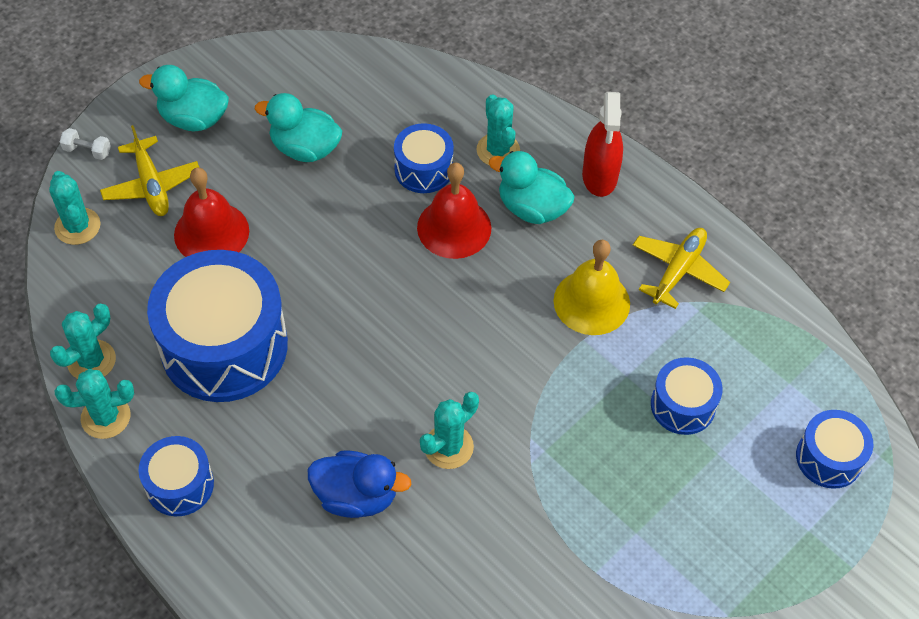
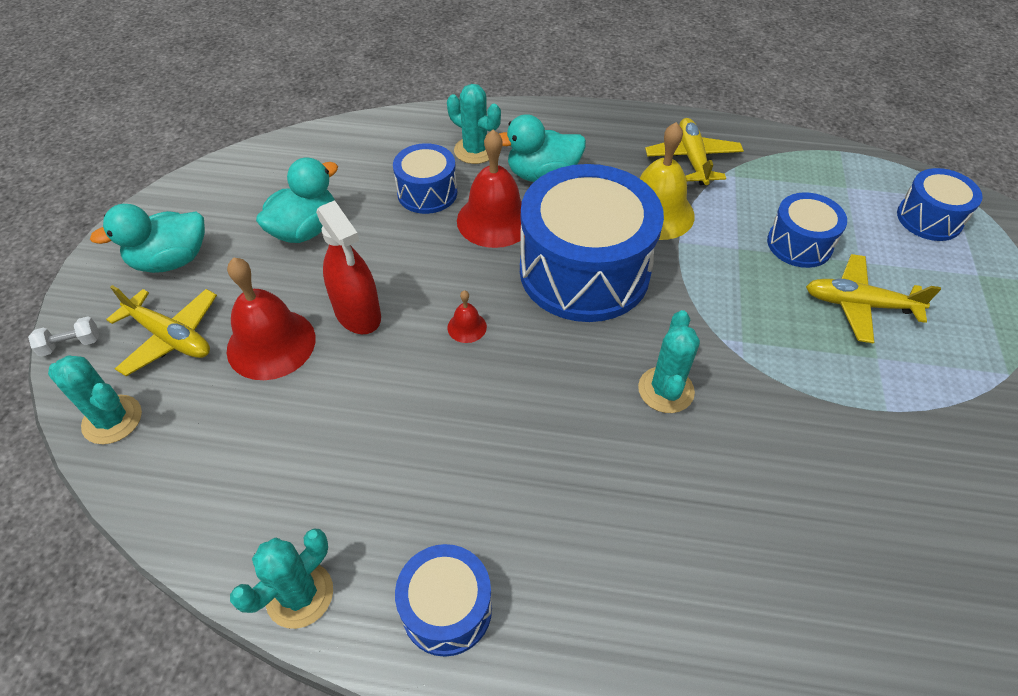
camera: 35 degrees left, 5 degrees down
(91, 361) = (234, 545): turquoise cactus -> none
(224, 346) = (373, 436): blue drum -> blue drum (584, 271)
(305, 148) = (305, 230): turquoise duck -> turquoise duck turned 150 degrees clockwise
(353, 306) = (467, 327): none -> red bell
(356, 496) = (632, 490): blue duck -> none
(600, 176) = (570, 129): red spray bottle -> red spray bottle (358, 313)
(672, 485) = (859, 305): none -> yellow plane

